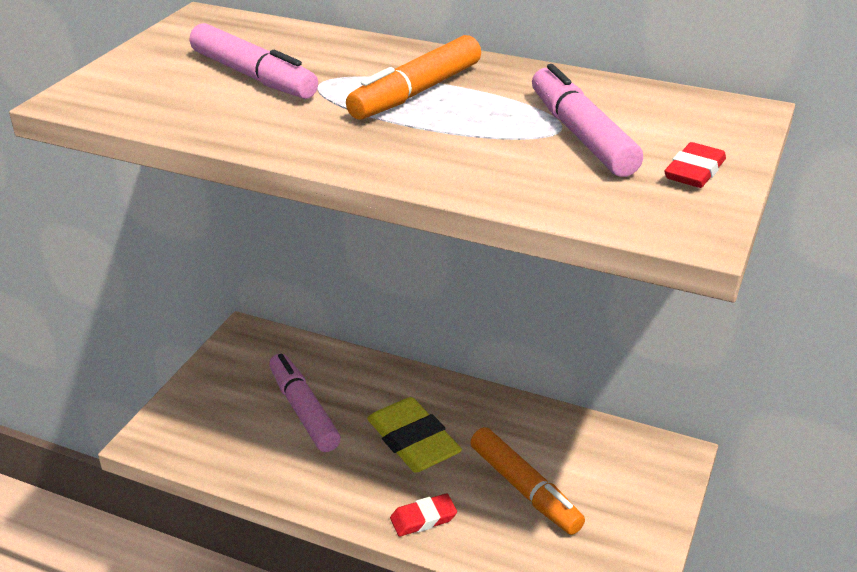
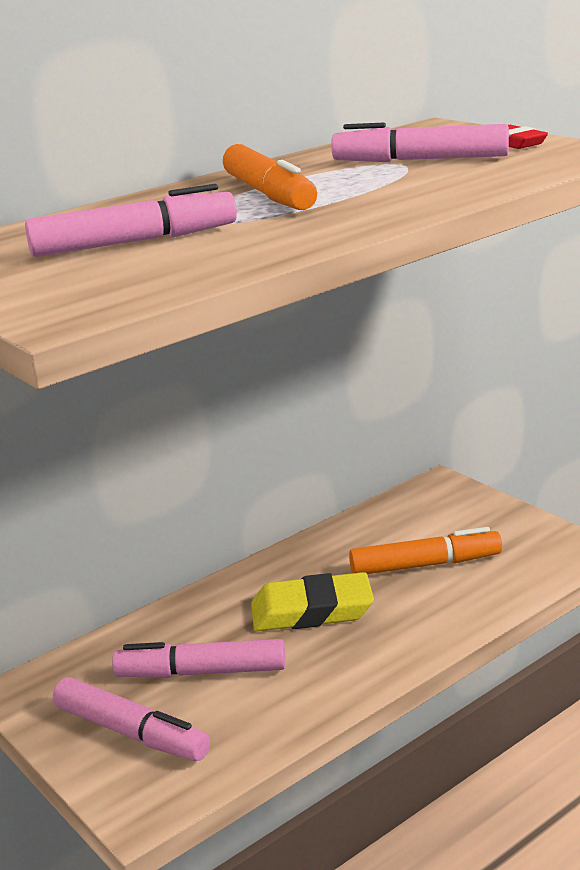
camera: 60 degrees left, 10 degrees down
(222, 403) = (131, 733): none -> pink marker
(423, 518) = (422, 630): red eraser -> none

